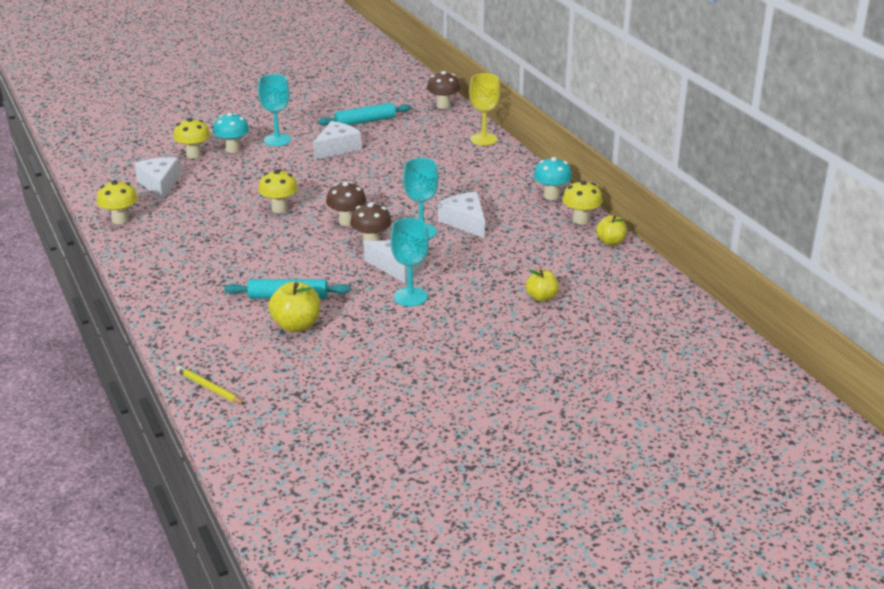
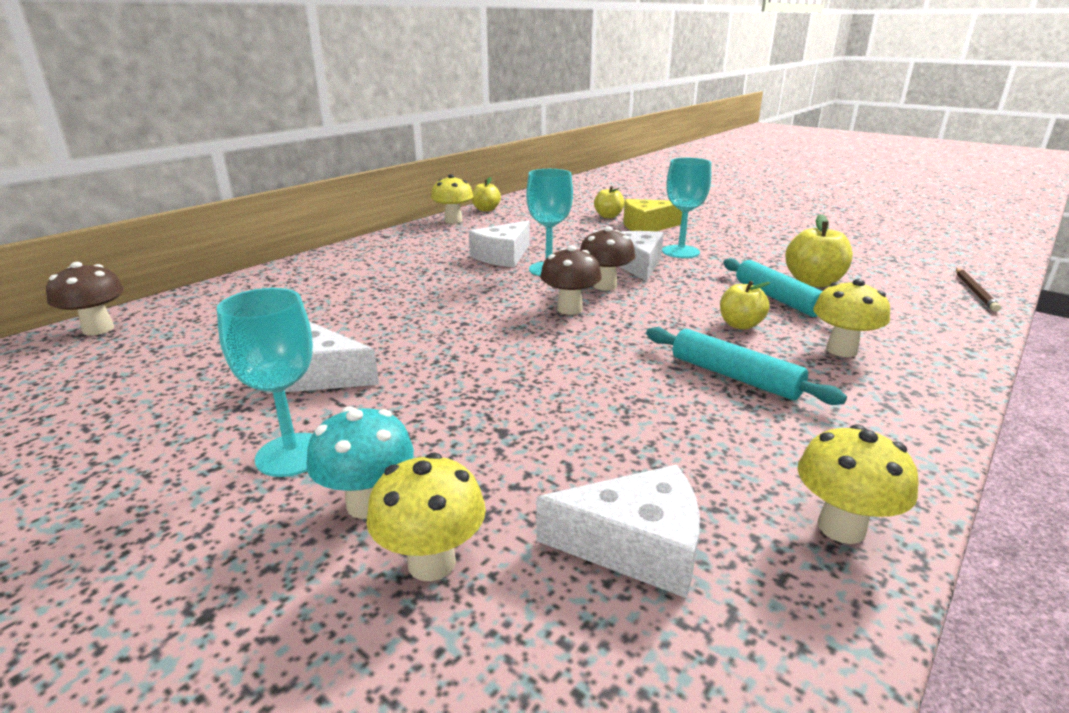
camera: 115 degrees left, 5 degrees down
(160, 184) = (635, 546): white cheese -> white cheese turned 135 degrees counterclockwise
(209, 388) = (974, 291): yellow pencil -> brown pencil
(269, 266) = (740, 325): none -> yellow apple
(279, 209) = (586, 362): yellow mushroom -> yellow mushroom (841, 350)
(365, 121) = (174, 380): turquoise rolling pin -> turquoise rolling pin (734, 376)
(483, 139) = (251, 282): yellow goblet -> none
(491, 307) = (647, 226): none -> yellow cheese
(551, 196) = (407, 235): turquoise mushroom -> none

